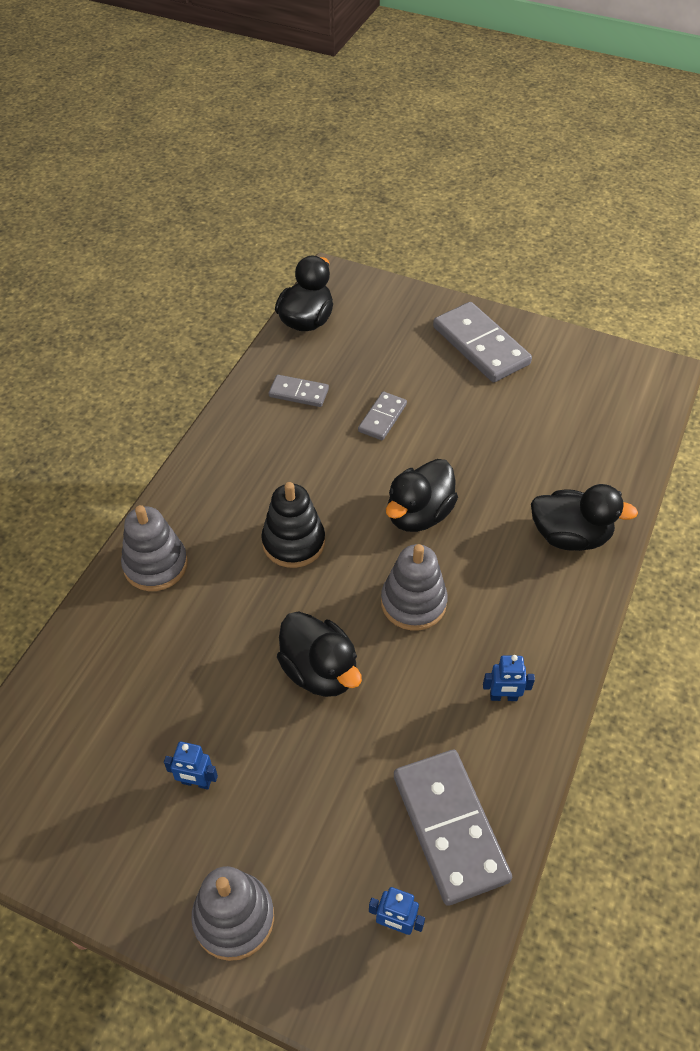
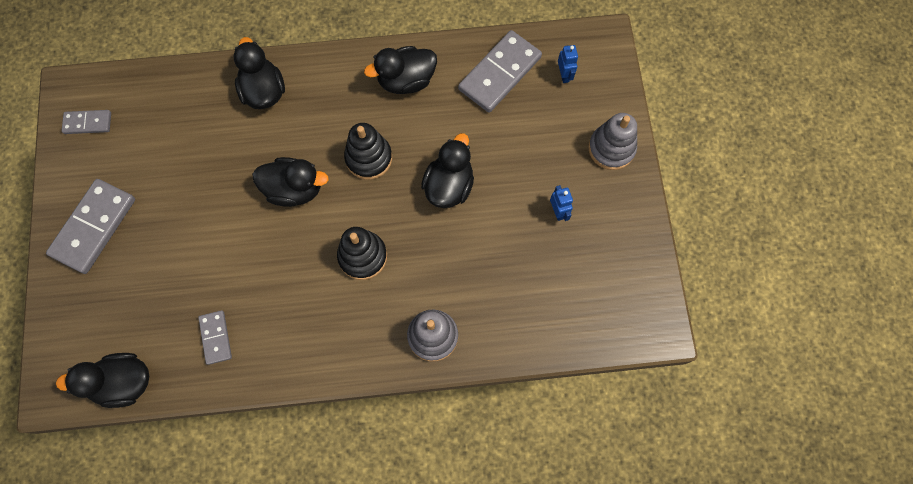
camera: 120 degrees left, 20 degrees up
(382, 418) = (212, 260): grey domino -> grey domino (88, 123)
(413, 603) = (369, 158): grey stacking toy -> black stacking toy
(503, 697) = (406, 81): blue robot -> black duck

